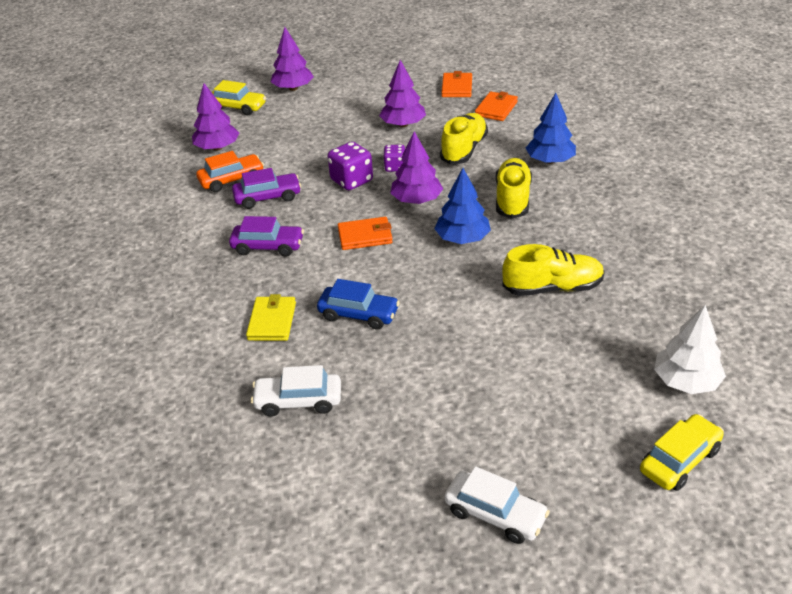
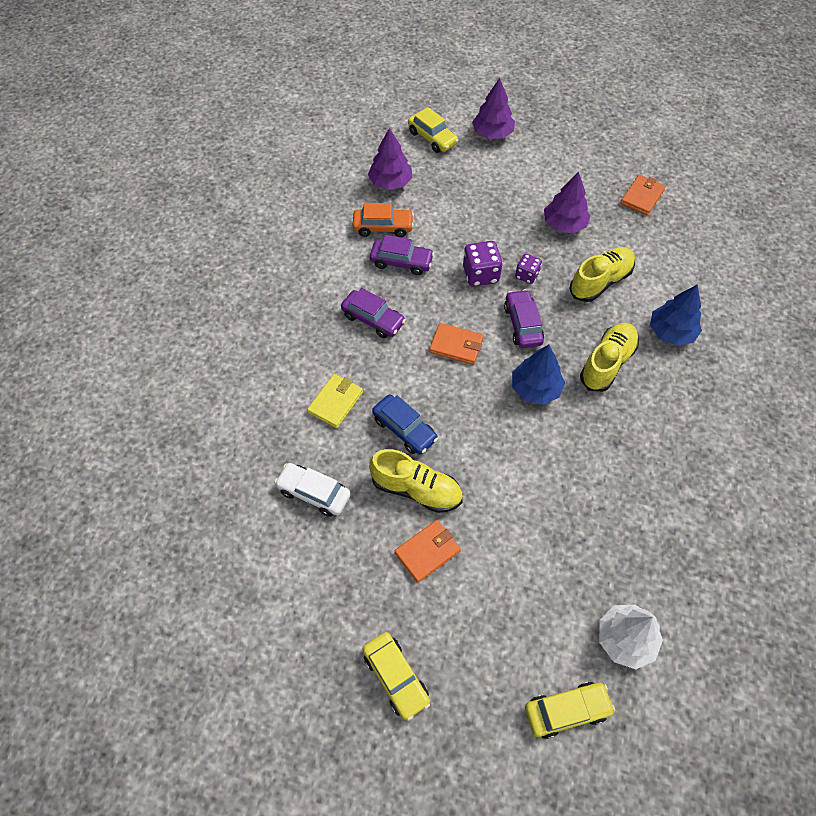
camera: 25 degrees right, 20 degrees up
(416, 200) = (522, 324): purple tree -> purple car
(495, 514) = (396, 677): white car -> yellow car
(496, 109) = (662, 242): orange wallet -> orange wallet (427, 552)
(552, 288) = (578, 482): yellow shoe -> yellow shoe (416, 489)

